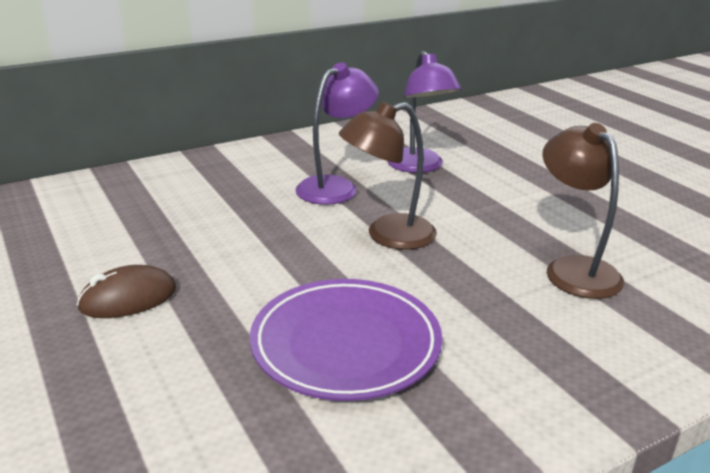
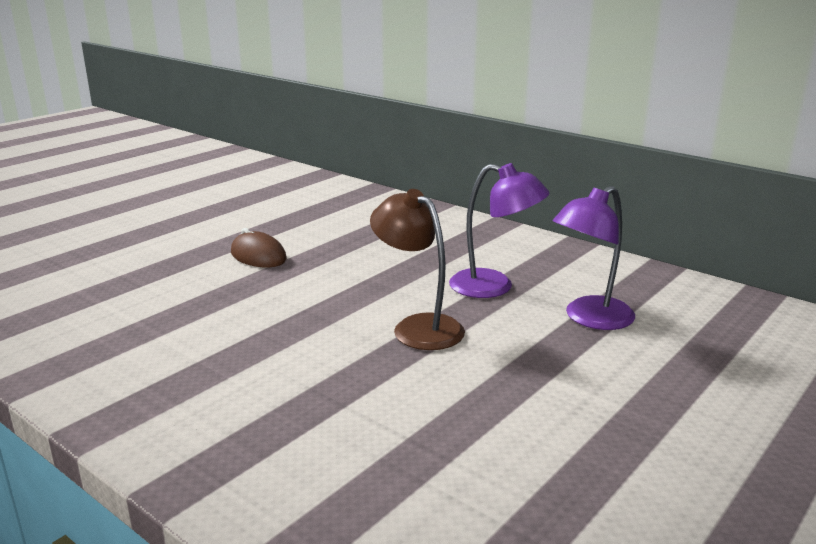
camera: 70 degrees right, 5 degrees down
(346, 344) = (234, 338): purple plate -> none
(573, 269) = (427, 440): brown lamp -> none

